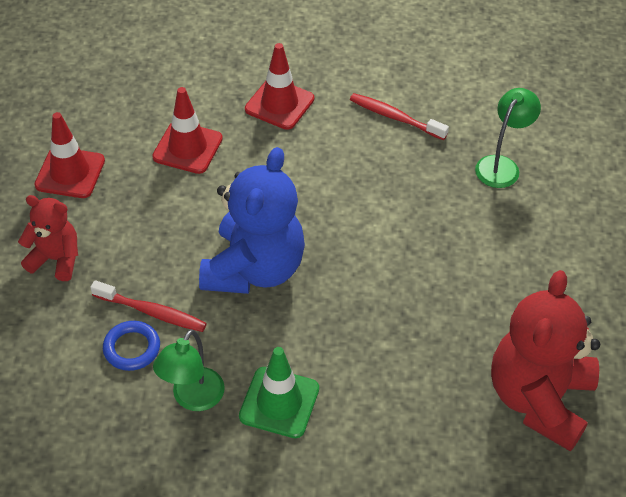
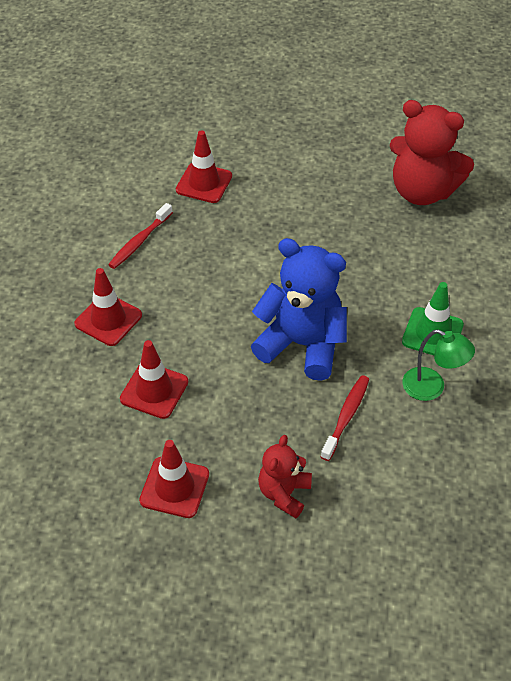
camera: 85 degrees left, 0 degrees up
(132, 348) = (384, 430): blue ring -> none
(501, 165) = (204, 183): green lamp -> red traffic cone

